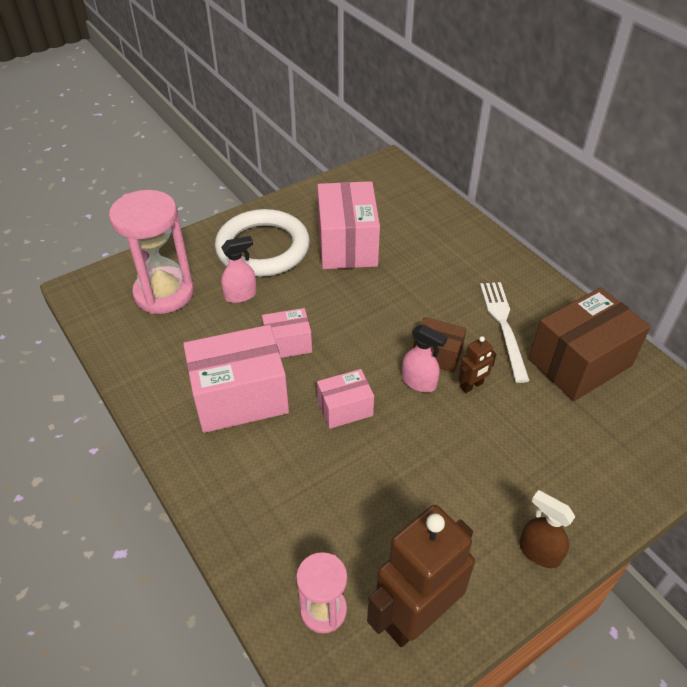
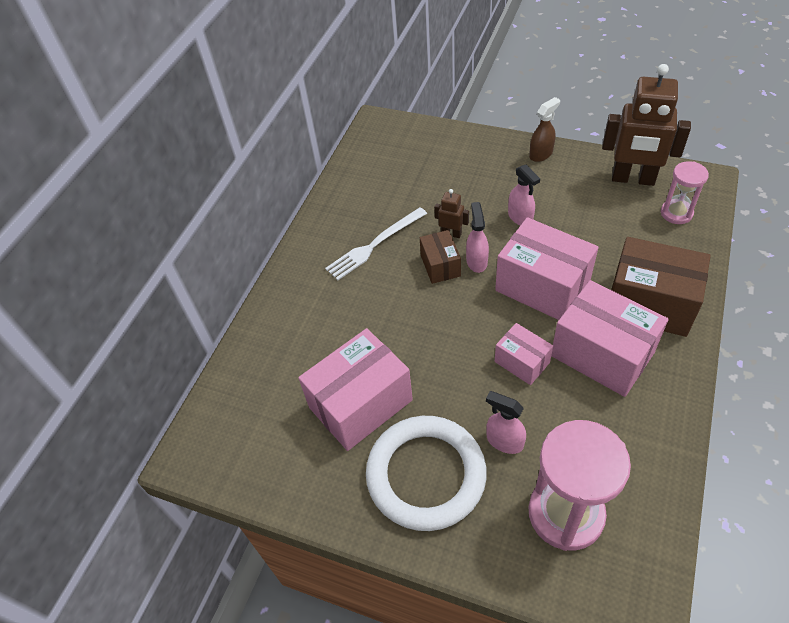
camera: 120 degrees left, 5 degrees up
(345, 408) = (542, 286): pink box -> pink box, size x1.86
(447, 454) = (520, 217): none -> pink spray bottle
(539, 552) = (541, 154): brown spray bottle -> brown spray bottle turned 135 degrees counterclockwise
(580, 362) = (376, 193): brown box -> brown box (650, 303)

